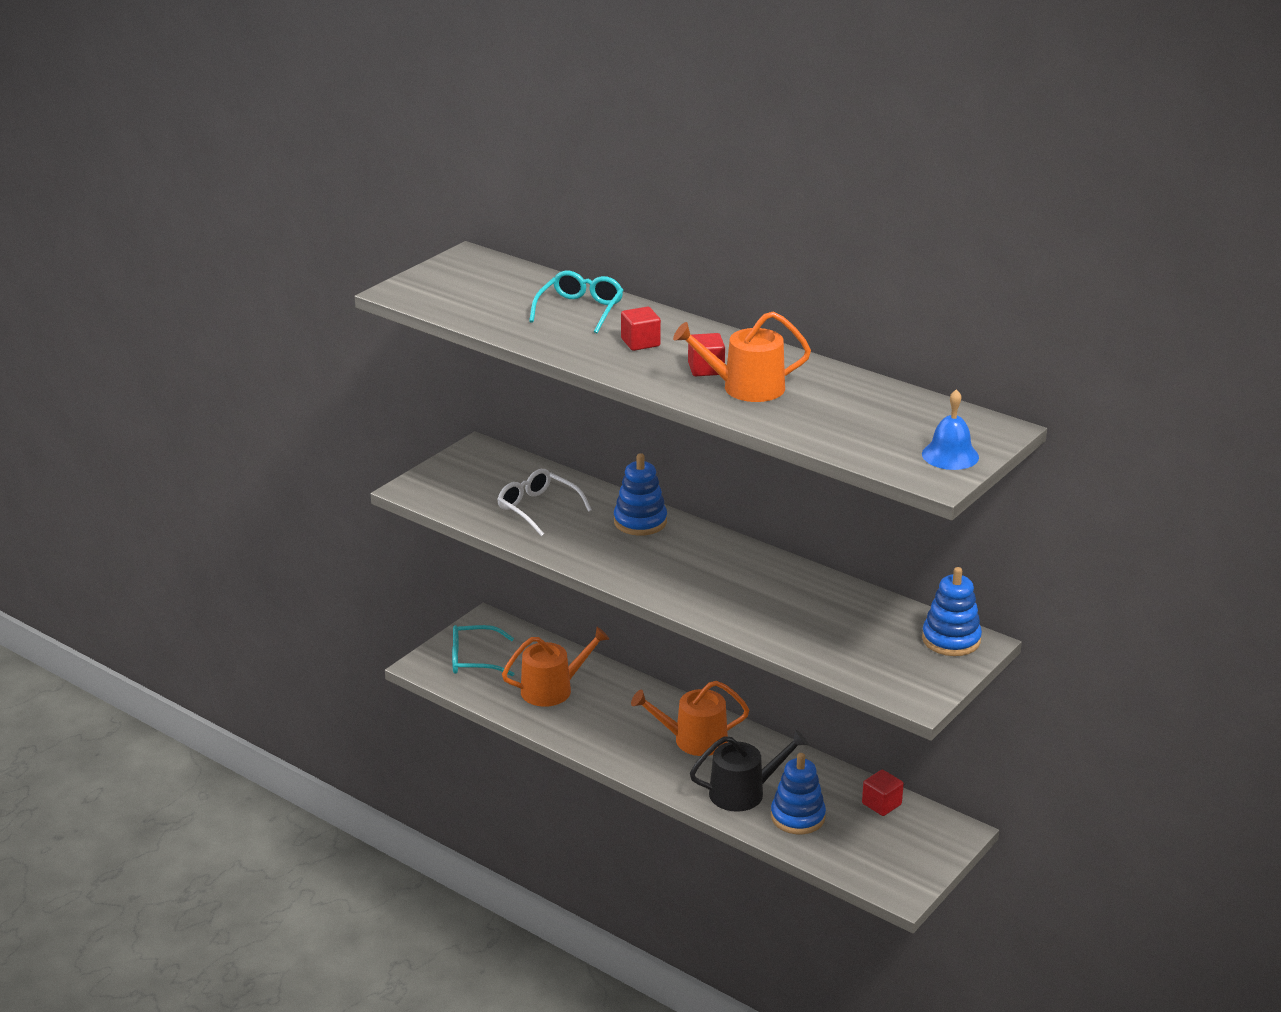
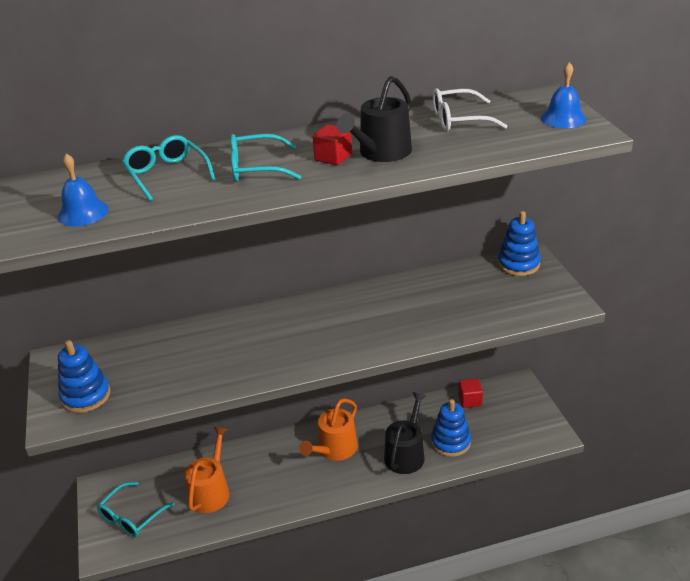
camera: 50 degrees left, 5 degrees up
(481, 304) = (83, 213): none -> blue bell
(538, 508) = (171, 365): white glasses -> white glasses (459, 120)
(640, 342) = (256, 168): red cube -> turquoise glasses
(640, 522) = (250, 325): blue stacking toy -> blue stacking toy (86, 396)
(745, 388) = (381, 153): orange watering can -> black watering can

